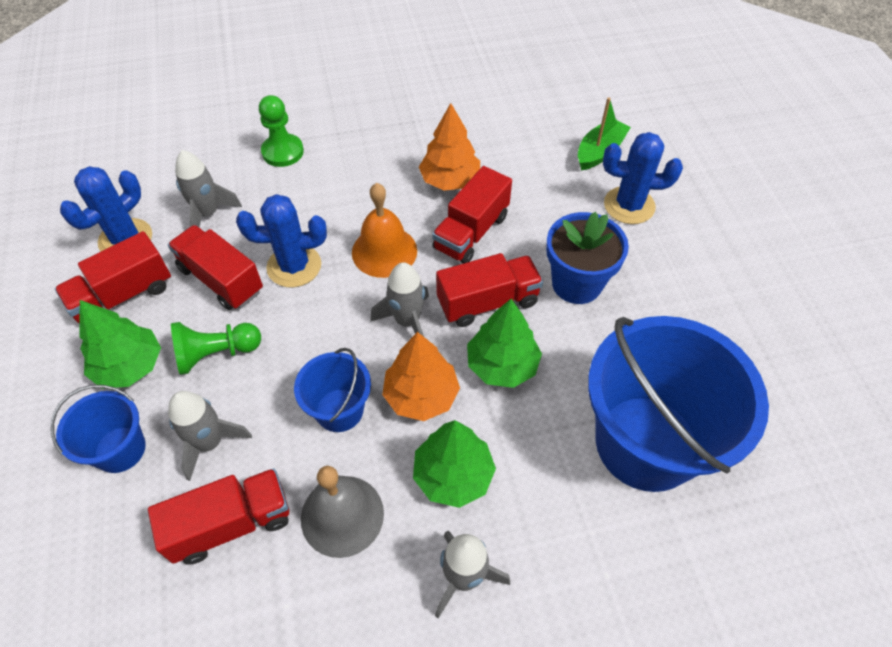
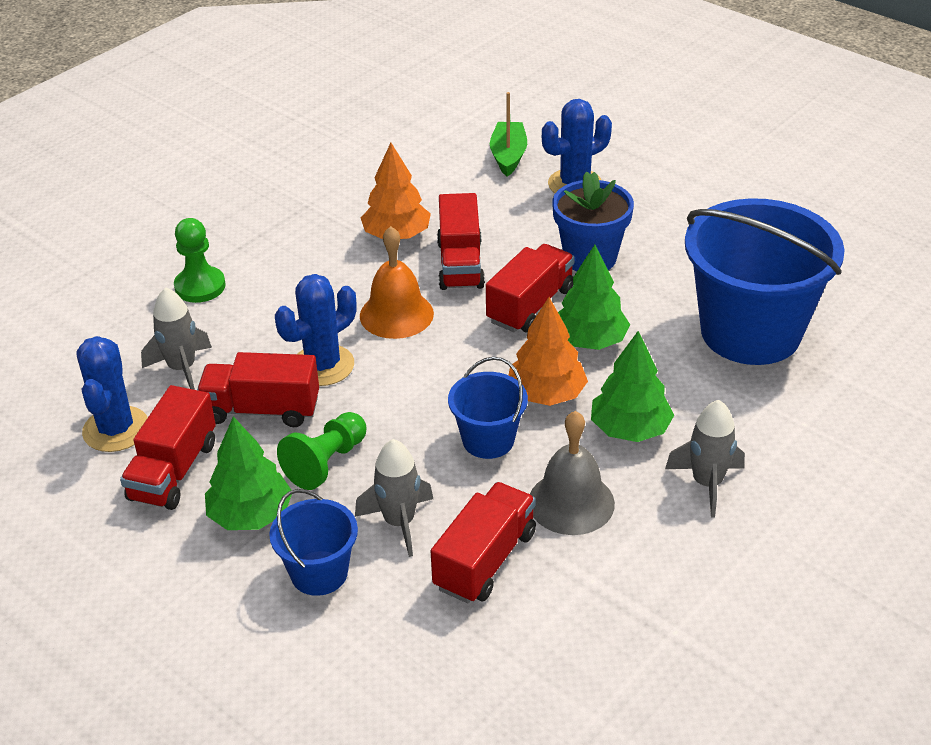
camera: 35 degrees left, 15 degrees down
(407, 321) = (476, 352): grey rocket -> none

